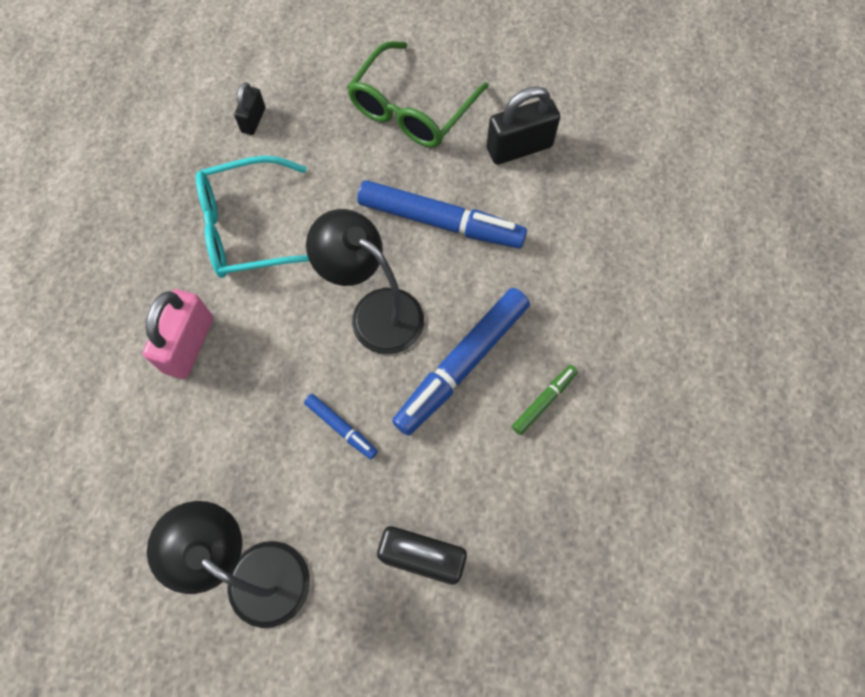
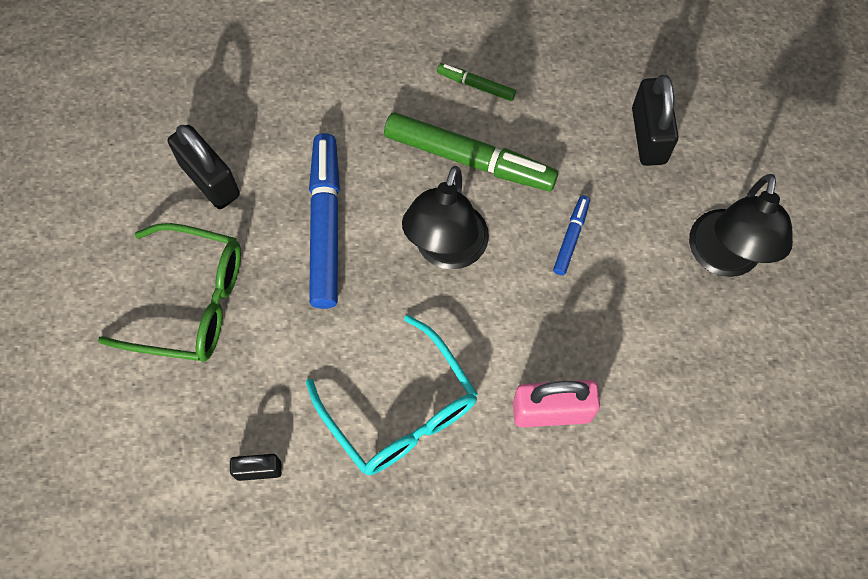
camera: 110 degrees left, 0 degrees up
(461, 365) = (469, 159): blue marker -> green marker

